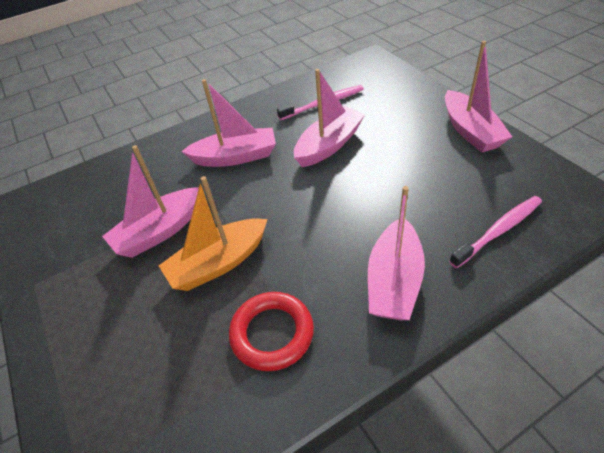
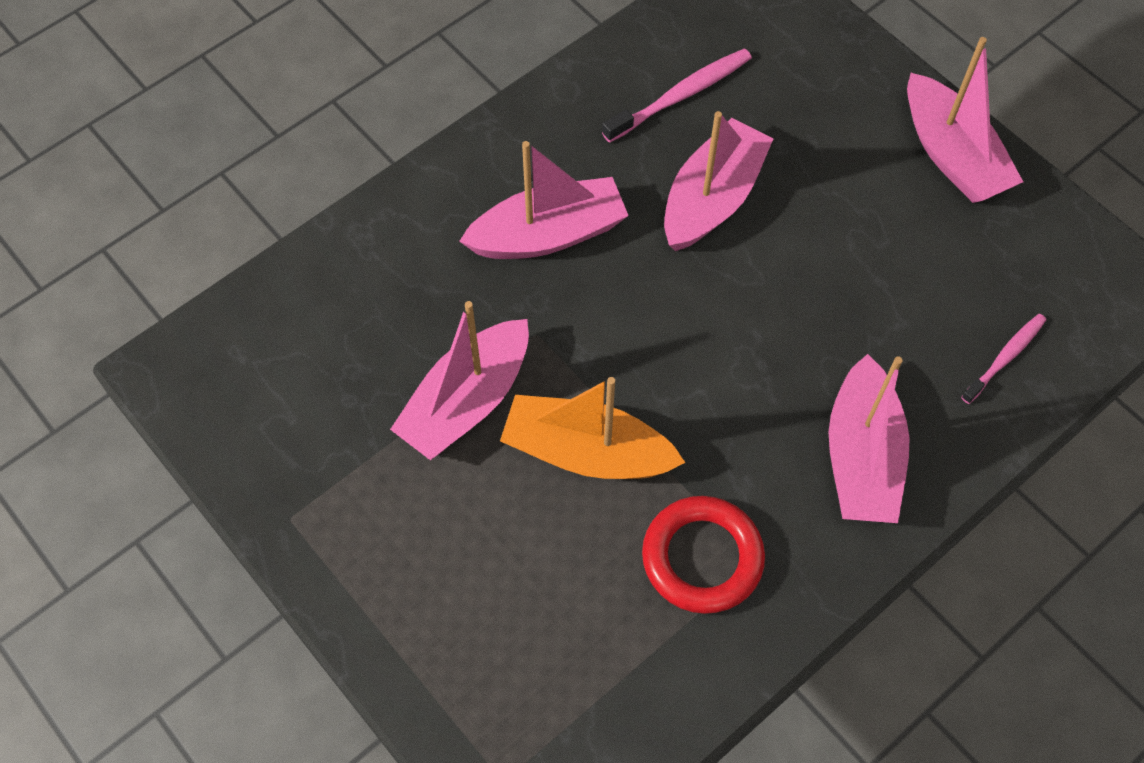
camera: 15 degrees left, 15 degrees up
(219, 263) = (587, 452): orange boat -> orange boat turned 60 degrees clockwise
(498, 231) = (1005, 357): pink toothbrush -> pink toothbrush, size x0.66

